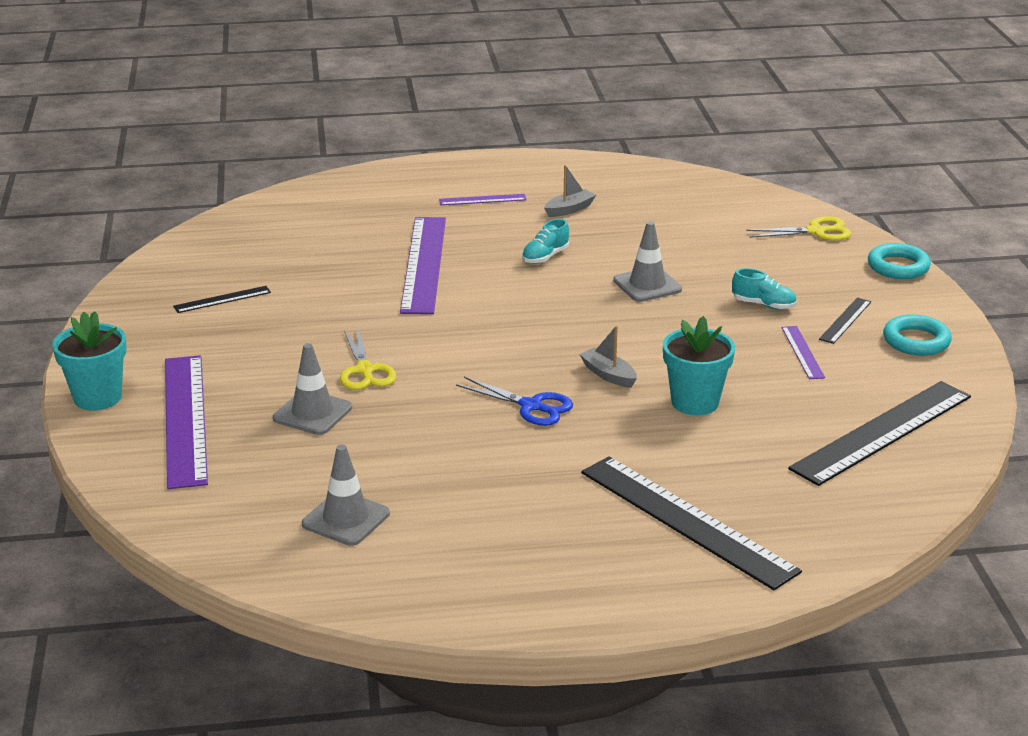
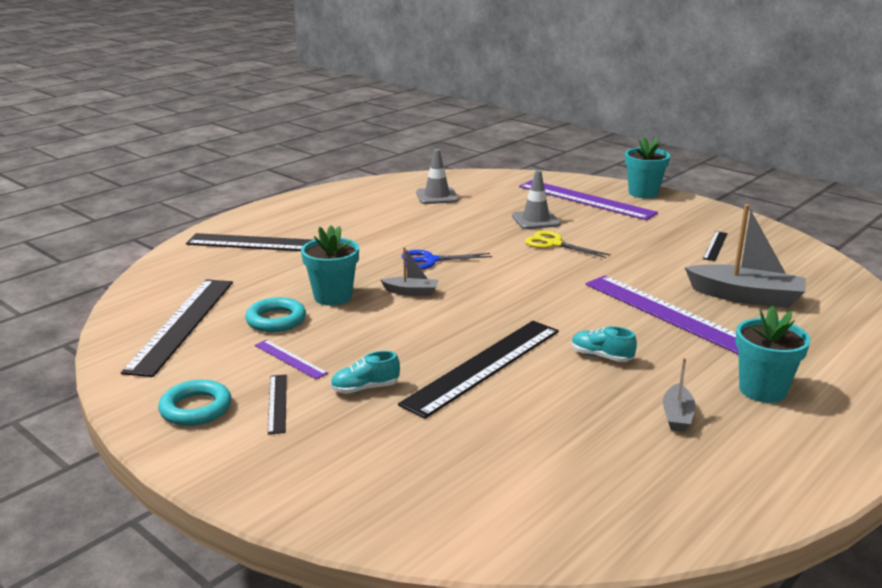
camera: 140 degrees right, 5 degrees down
(330, 250) = (745, 297): none -> grey boat
(482, 200) = (762, 390): purple ruler -> turquoise flower pot
(545, 257) = (601, 356): turquoise shoe -> turquoise shoe turned 60 degrees counterclockwise
(647, 285) = (483, 366): grey traffic cone -> black ruler
(816, 231) = (407, 510): yellow scissors -> none
(898, 267) = (270, 497): turquoise ring -> turquoise ring (276, 320)

